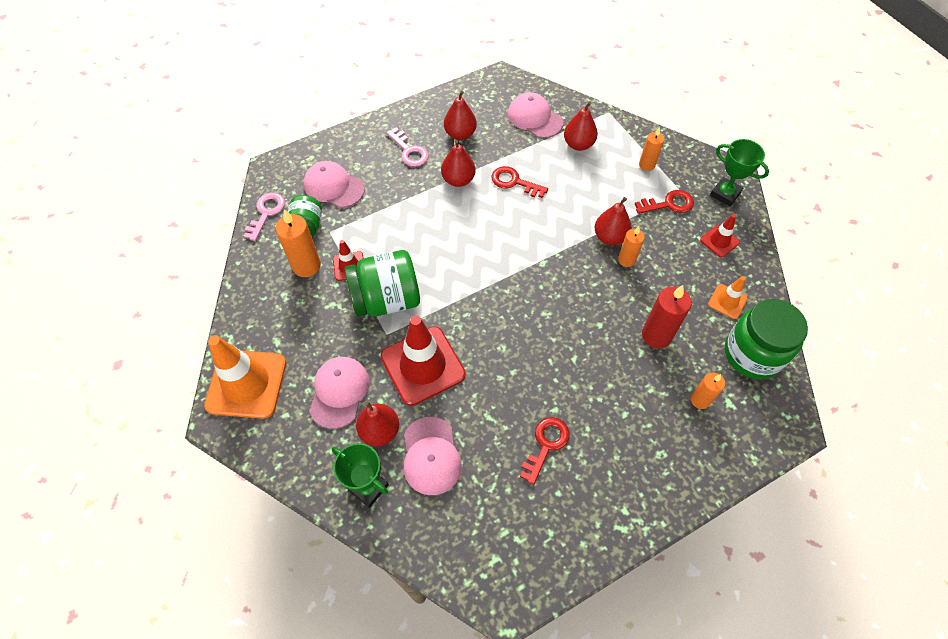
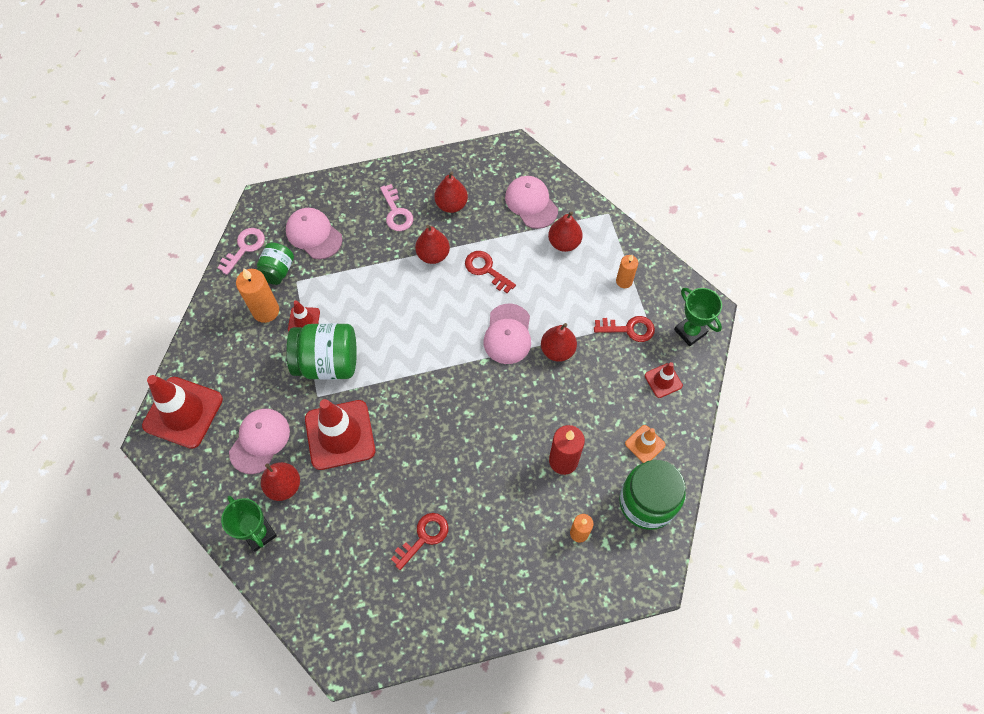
camera: 15 degrees right, 5 degrees up
(246, 384) = (183, 412): orange traffic cone -> red traffic cone
(431, 456) = (321, 520): pink cap -> pink cap (508, 334)
(626, 260) = (564, 378): orange candle -> none

